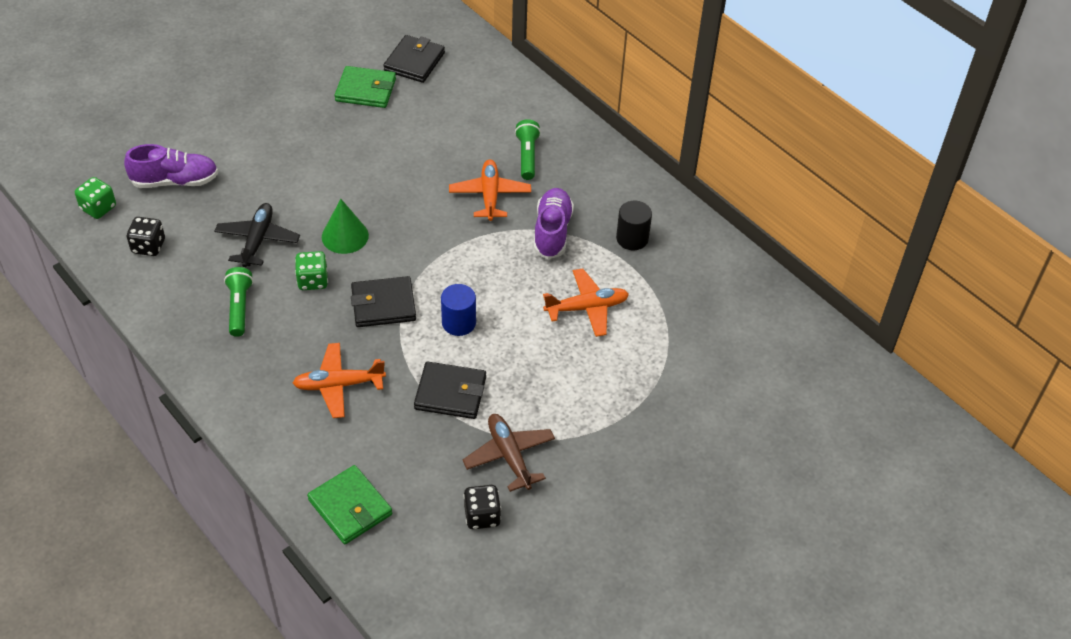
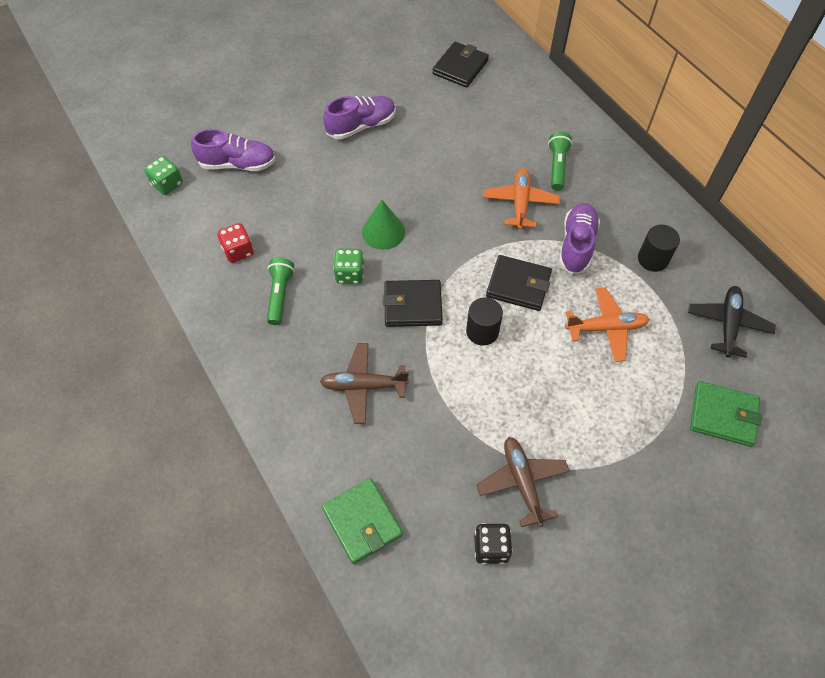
camera: 10 degrees right, 10 degrees up
(148, 246) = (206, 226): black dice -> none
(188, 269) = (238, 251): none -> red dice
(258, 240) = (304, 229): black plane -> black plane (728, 324)
(310, 131) = (361, 126): none -> purple shoe
(338, 385) = (363, 386): orange plane -> brown plane
(366, 90) = (415, 91): green wallet -> green wallet (723, 415)
(450, 393) = (469, 406): black wallet -> black wallet (518, 285)
(458, 323) = (482, 331): blue cylinder -> black cylinder

